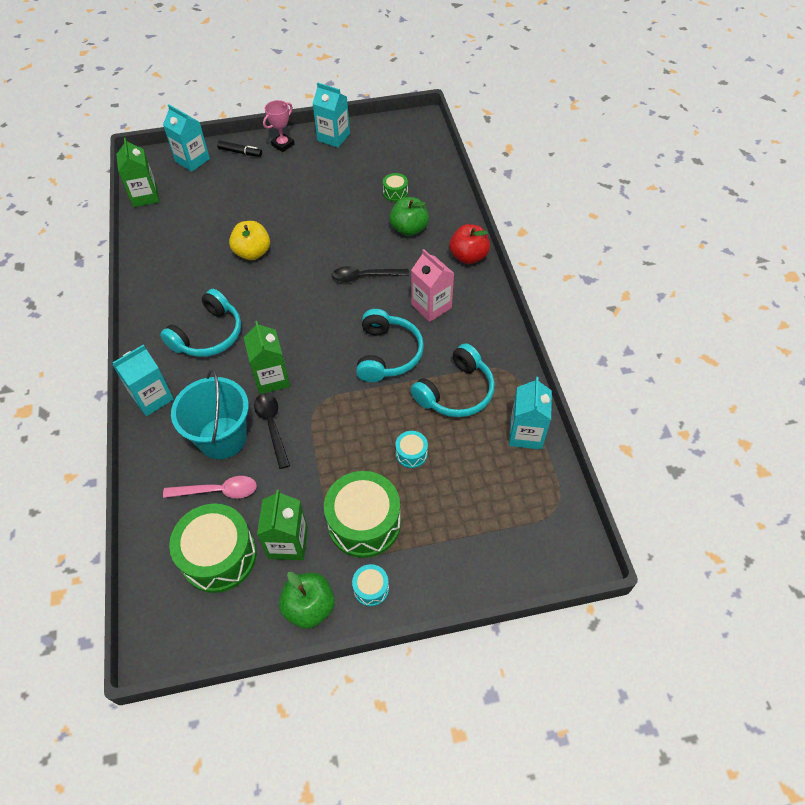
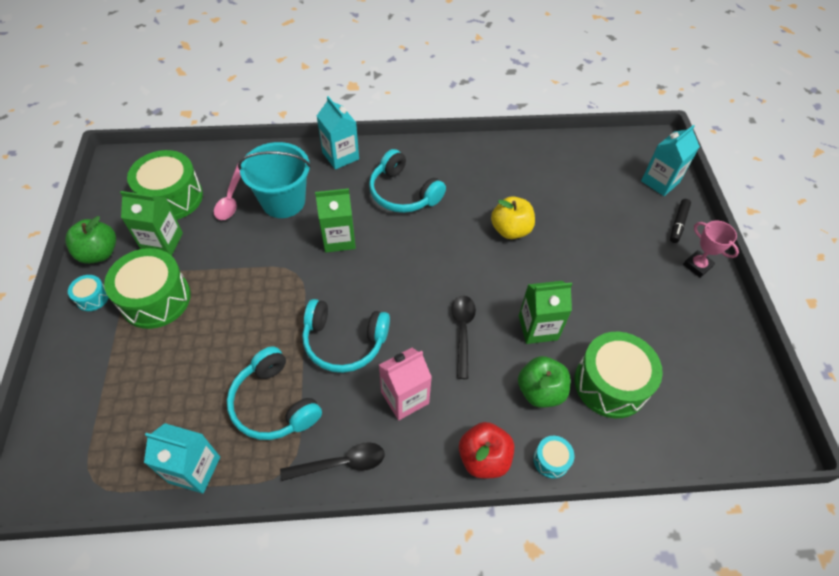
camera: 95 degrees right, 0 degrees up
(145, 196) = (599, 145): green carton -> green carton (538, 327)
(272, 426) = (284, 237): black spoon -> black spoon (341, 463)
(333, 137) = (720, 322): turquoise carton -> none
(395, 193) = (610, 383): green drum -> green drum, size x2.16
(411, 454) = (212, 348): turquoise drum -> turquoise drum (551, 460)

